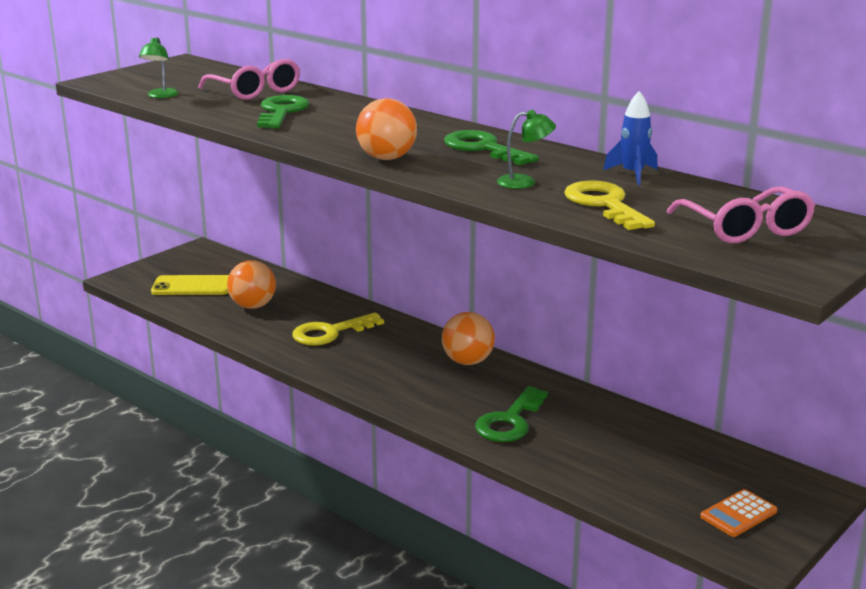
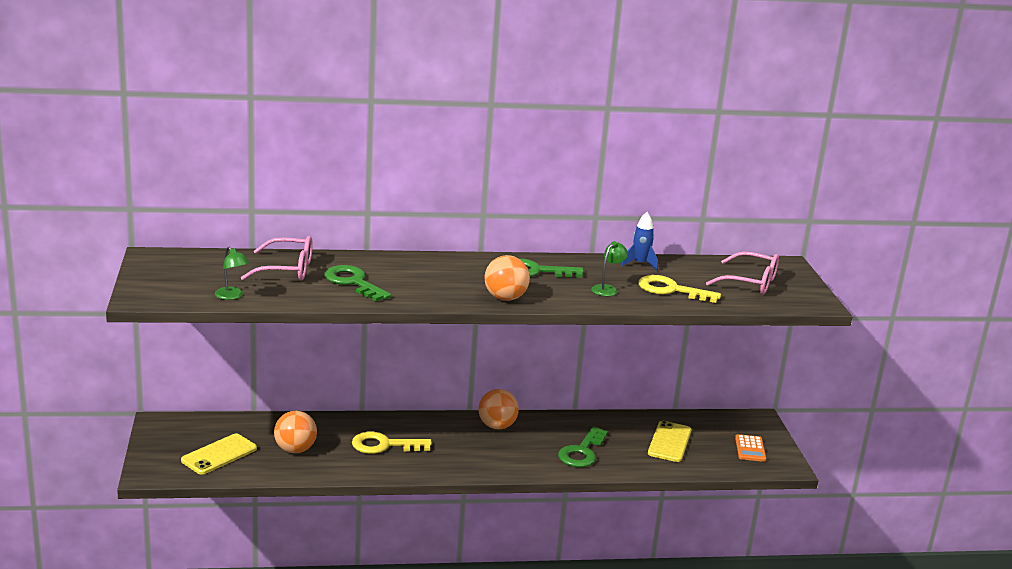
camera: 50 degrees left, 0 degrees up
(330, 333) = (384, 445): yellow key -> yellow key turned 75 degrees clockwise
(510, 421) = (582, 452): green key -> green key turned 45 degrees clockwise
(638, 458) = (669, 442): none -> yellow phone

